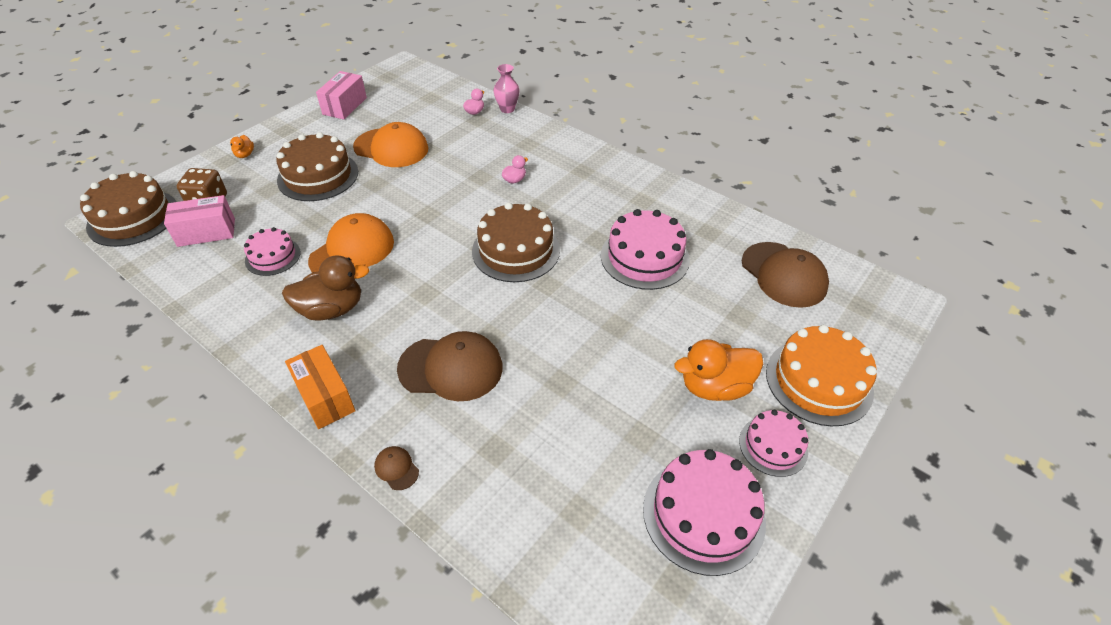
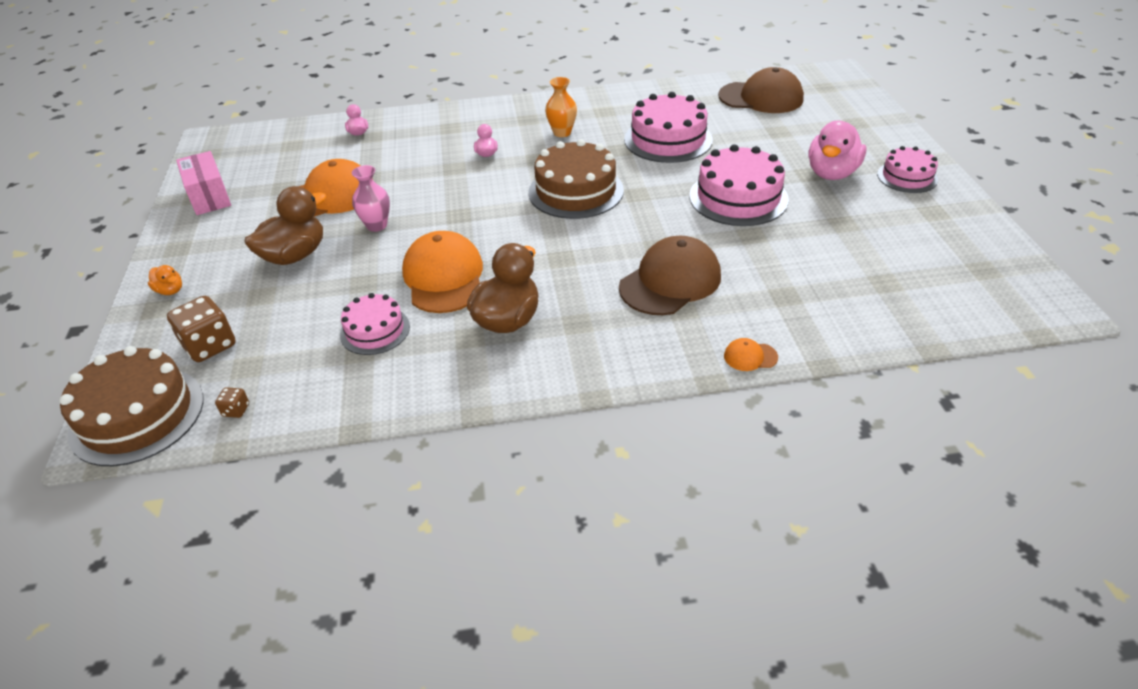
camera: 45 degrees left, 5 degrees down
(161, 250) = (236, 410): none -> brown dice
(206, 232) = (261, 364): pink box -> none
(318, 176) = (295, 255): brown cake -> brown duck
(325, 397) = (618, 367): orange box -> none
(396, 468) = (750, 356): brown cap -> orange cap
(507, 109) = (384, 116): pink vase -> pink vase (376, 225)
(585, 197) = (562, 133): none -> orange vase
(703, 514) = (937, 231): pink cake -> pink cake (738, 197)
(714, 387) = (831, 173): orange duck -> pink duck
(819, 381) = (871, 134): orange cake -> none

